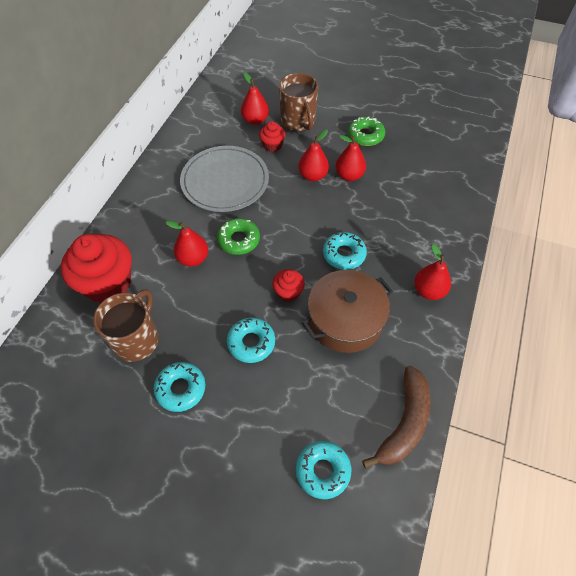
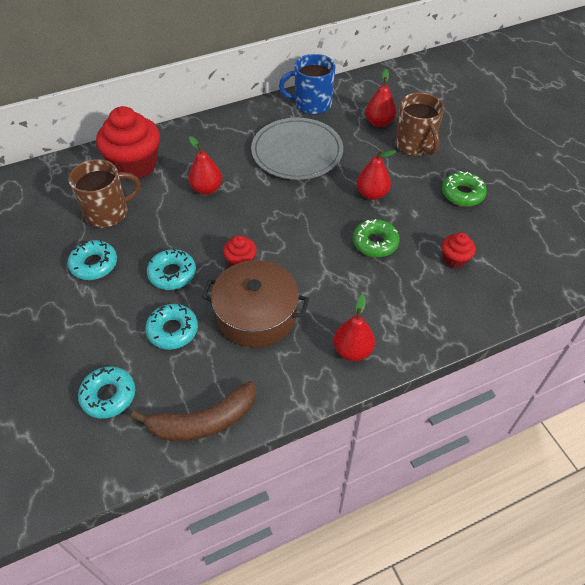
camera: 45 degrees right, 5 degrees down
(190, 137) = (312, 104): none -> blue mug
(239, 240) = (253, 199): green donut -> green donut (375, 242)
(272, 145) = (368, 150): red cupcake -> red cupcake (454, 259)
(298, 121) = (415, 145): brown mug -> brown mug turned 45 degrees counterclockwise
(344, 254) = (318, 269): turquoise donut -> turquoise donut (173, 330)
(349, 175) = (404, 214): red pear -> none

